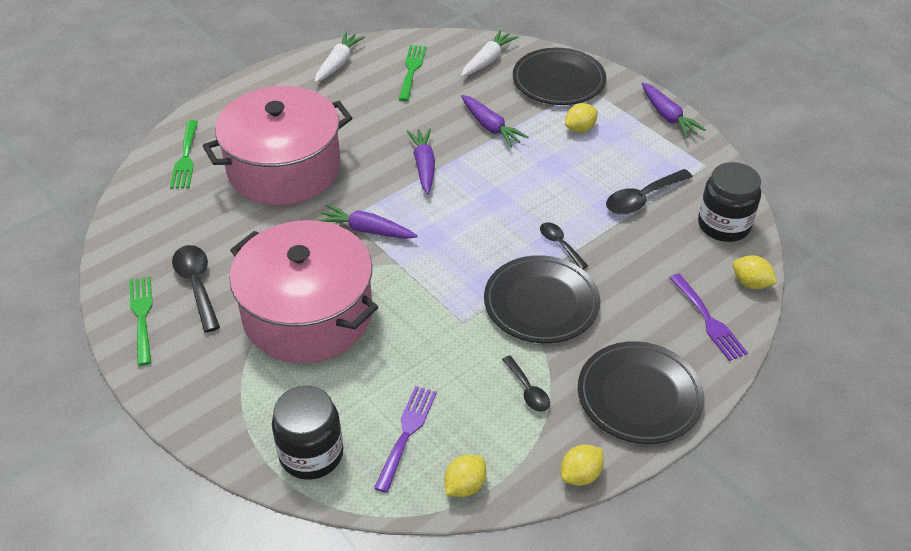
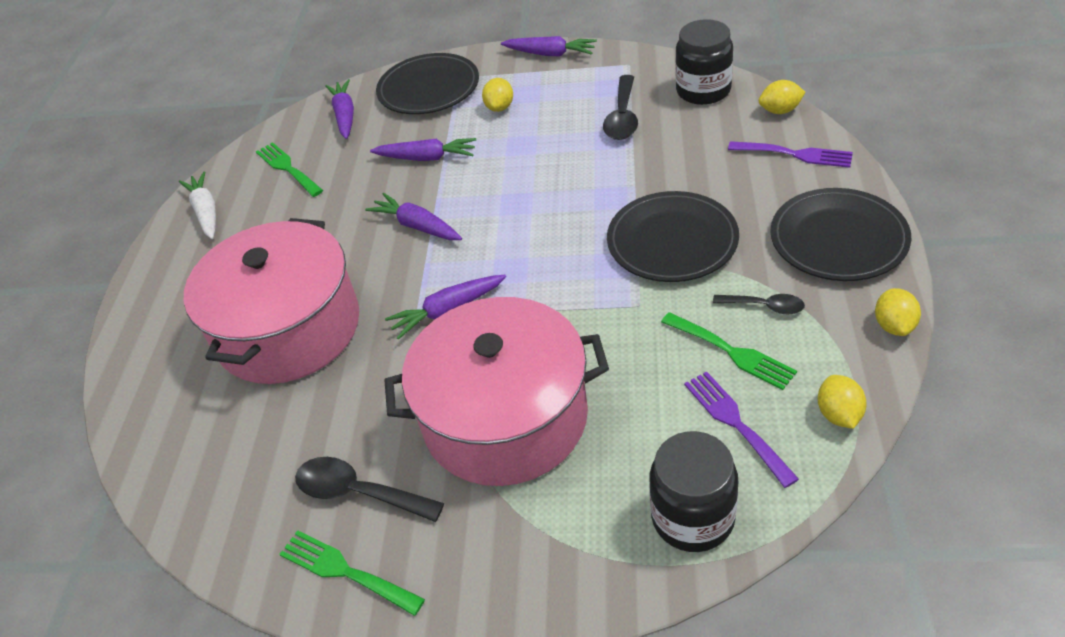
camera: 40 degrees left, 0 degrees up
(186, 158) = (166, 402): green fork -> green fork (732, 352)
(487, 60) = (345, 115): white carrot -> purple carrot
(560, 244) = (617, 192): black spoon -> none

